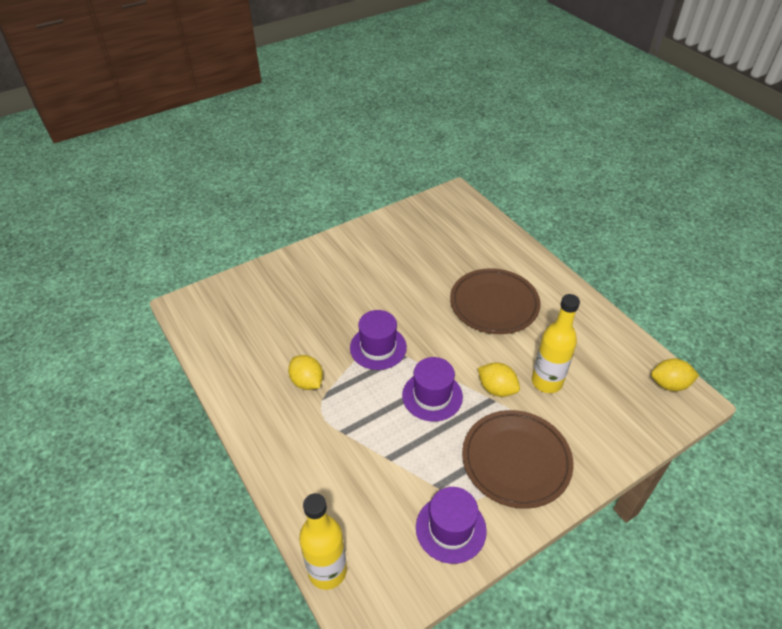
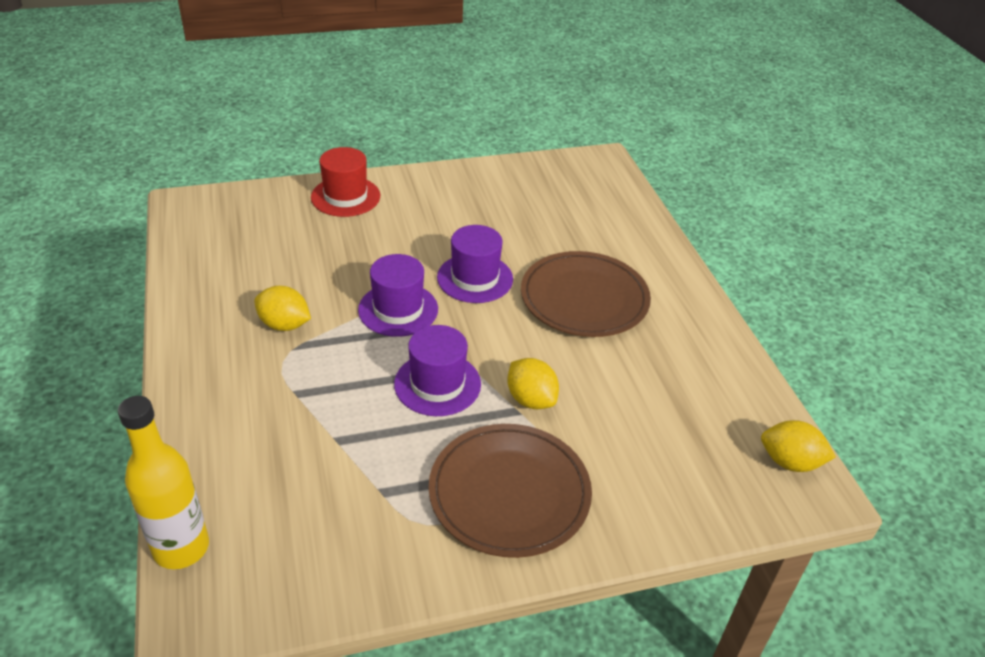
camera: 15 degrees right, 5 degrees down
(296, 268) = (345, 196): none -> red hat
(307, 382) = (284, 325): yellow lemon -> yellow lemon turned 45 degrees counterclockwise
(450, 529) = (371, 549): purple hat -> purple hat (475, 278)
(546, 382) = (607, 410): yellow bottle -> none

